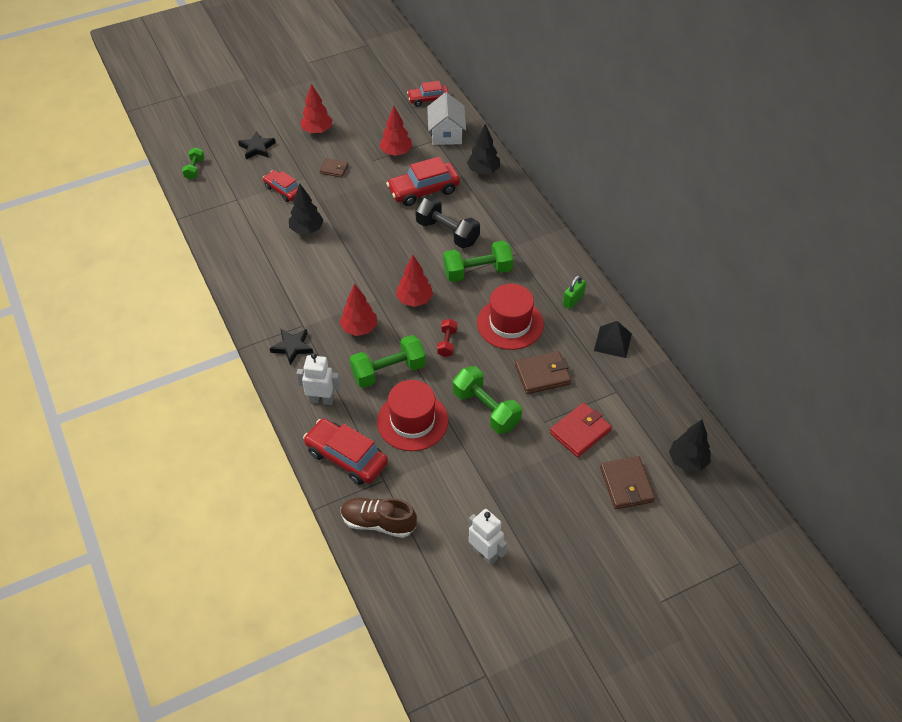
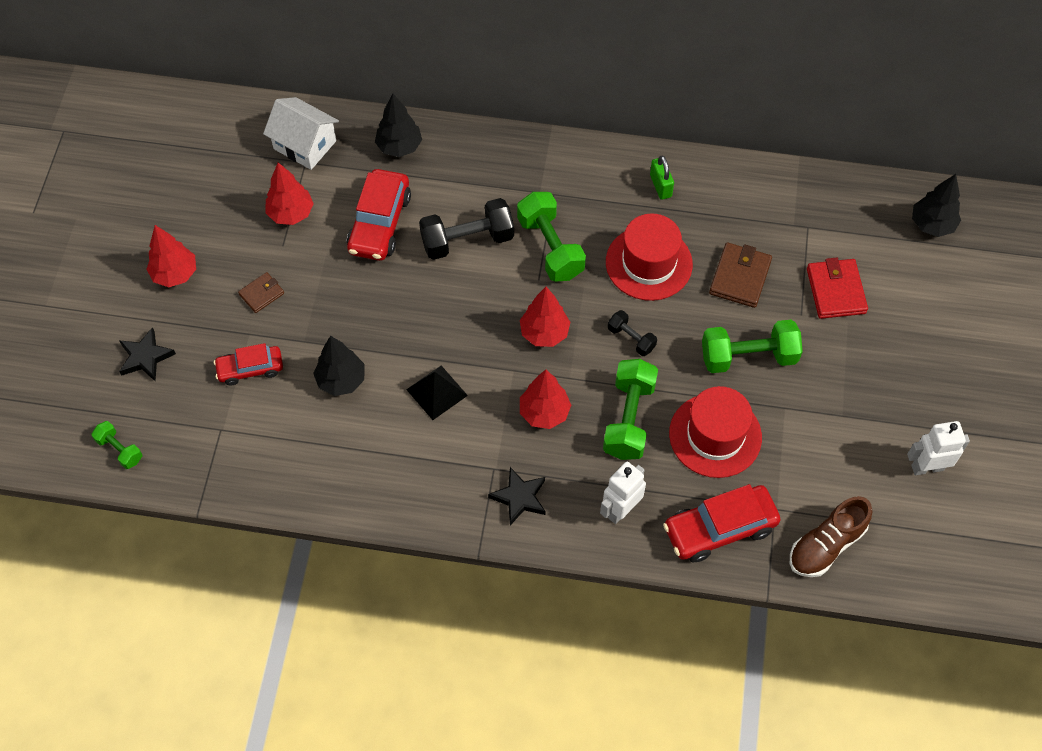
camera: 55 degrees left, 10 degrees up
(428, 99) = (228, 127): red car -> none
(447, 343) = (631, 338): red dumbbell -> black dumbbell
(477, 272) = (550, 247): green dumbbell -> green dumbbell turned 45 degrees counterclockwise
(613, 342) = (743, 188): black pyramid -> black pyramid (437, 392)
(626, 485) = (925, 293): brown wallet -> none

